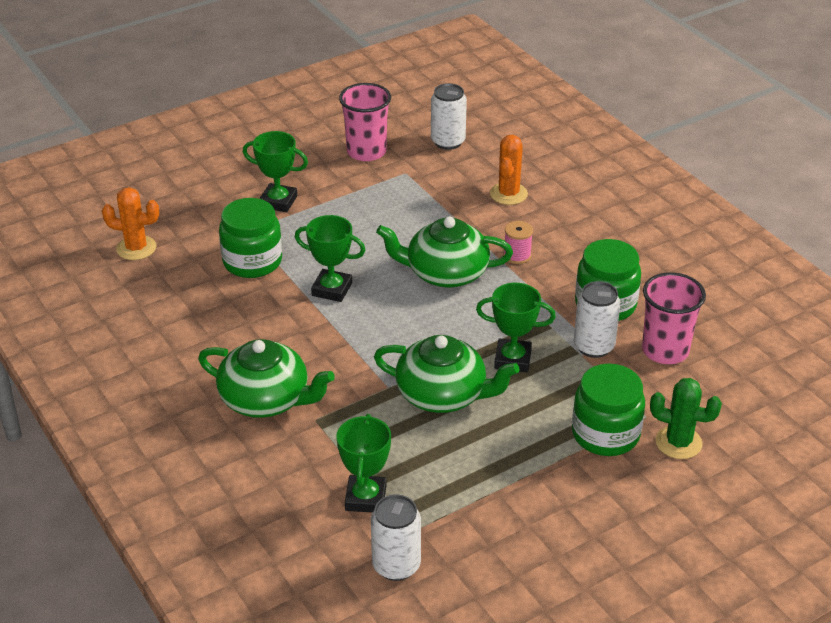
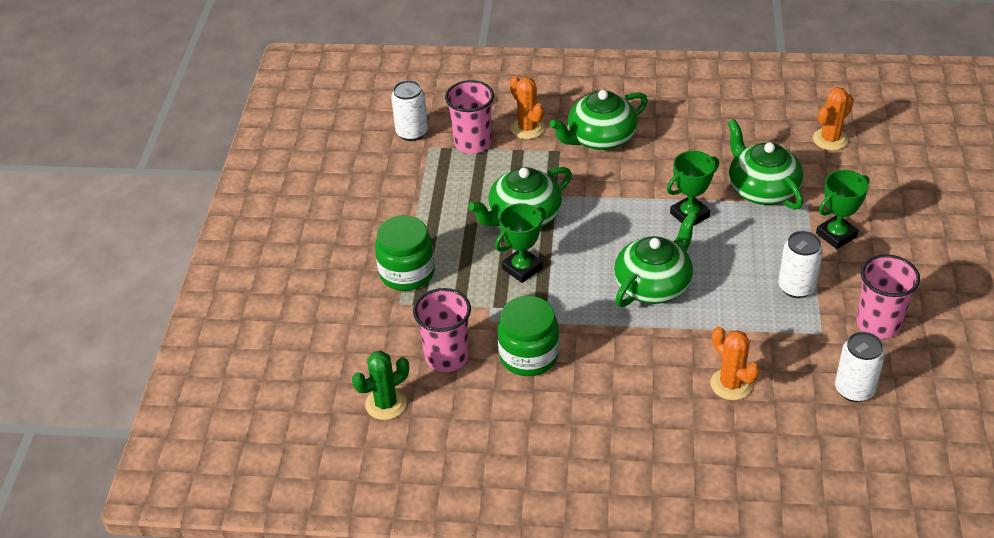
camera: 130 degrees right, 5 degrees up
(252, 261) = (761, 189): green jar -> green teapot
(298, 465) = (527, 128): none -> orange cactus
(366, 498) = (472, 143): green trophy -> pink cup
(517, 255) = (638, 339): pink spool -> none
(594, 346) = (491, 319): white can -> white can (796, 287)
(678, 443) = (361, 304): green cactus -> green cactus (386, 404)

